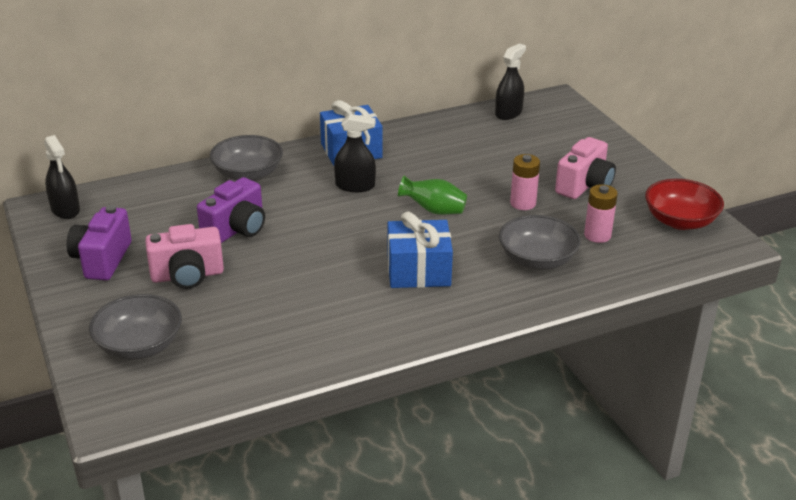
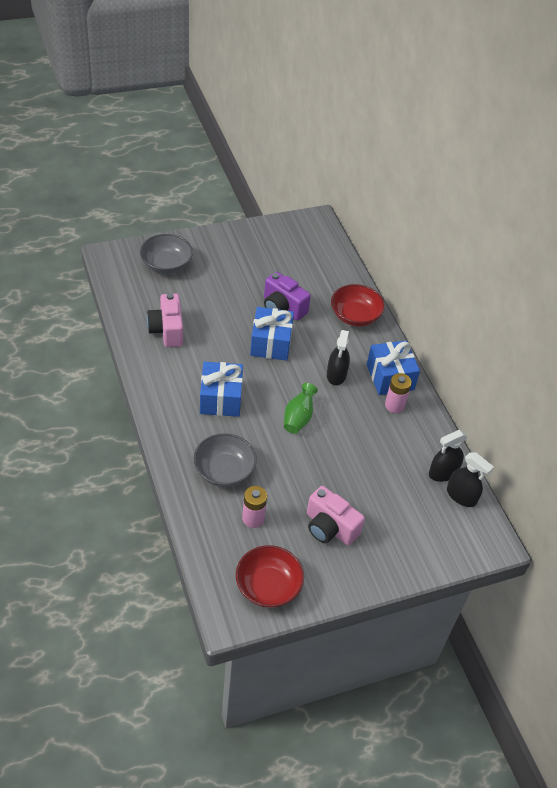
camera: 90 degrees right, 15 degrees up
(65, 209) = (314, 230): black spray bottle -> black spray bottle (443, 472)
(102, 260) = (255, 247): purple camera -> none
(187, 276) = (232, 284): pink camera -> pink camera (167, 330)
(248, 174) = (355, 316): grey bowl -> red bowl
(307, 236) = (271, 343): none -> blue gift
(523, 203) = (304, 477): pink battery -> pink battery (394, 405)

